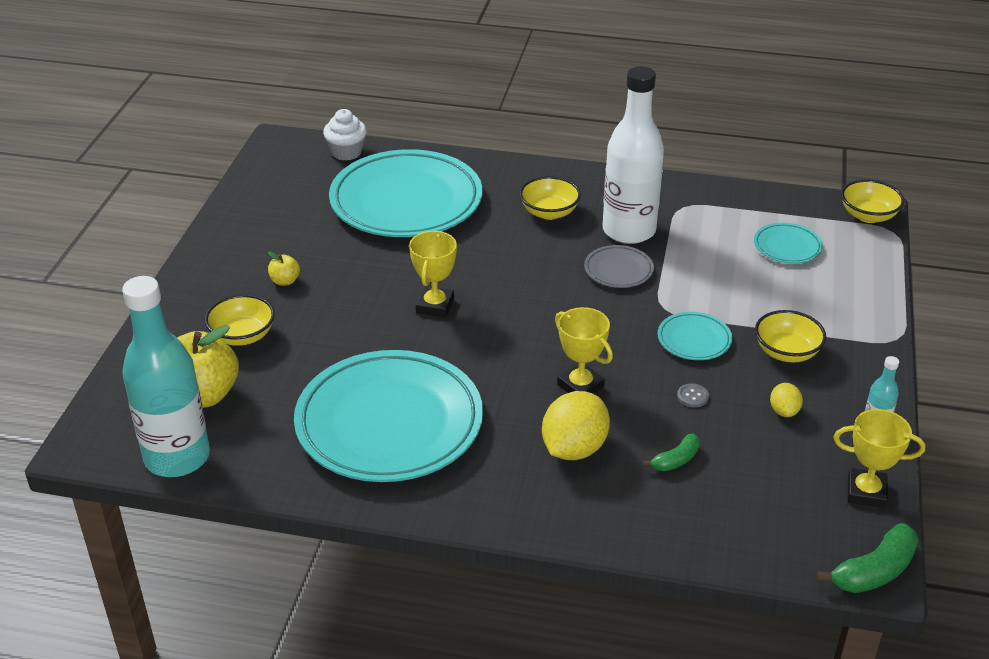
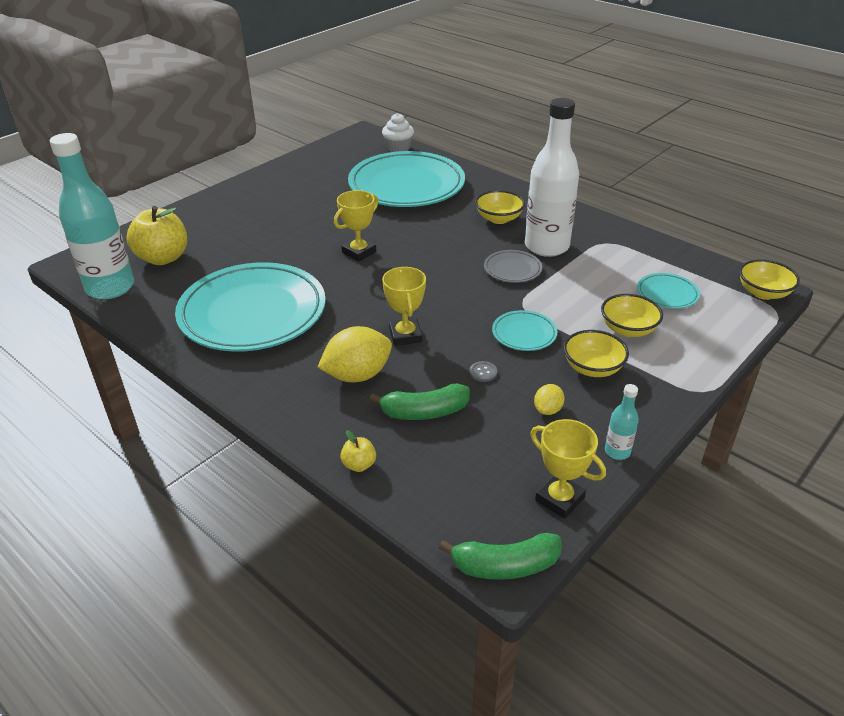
camera: 30 degrees right, 0 degrees up
(242, 336) = (222, 232): yellow bowl -> yellow bowl (628, 329)
(285, 281) = (281, 209): yellow apple -> yellow apple (359, 465)
(676, 460) = (424, 412): green banana -> green banana, size x1.65

